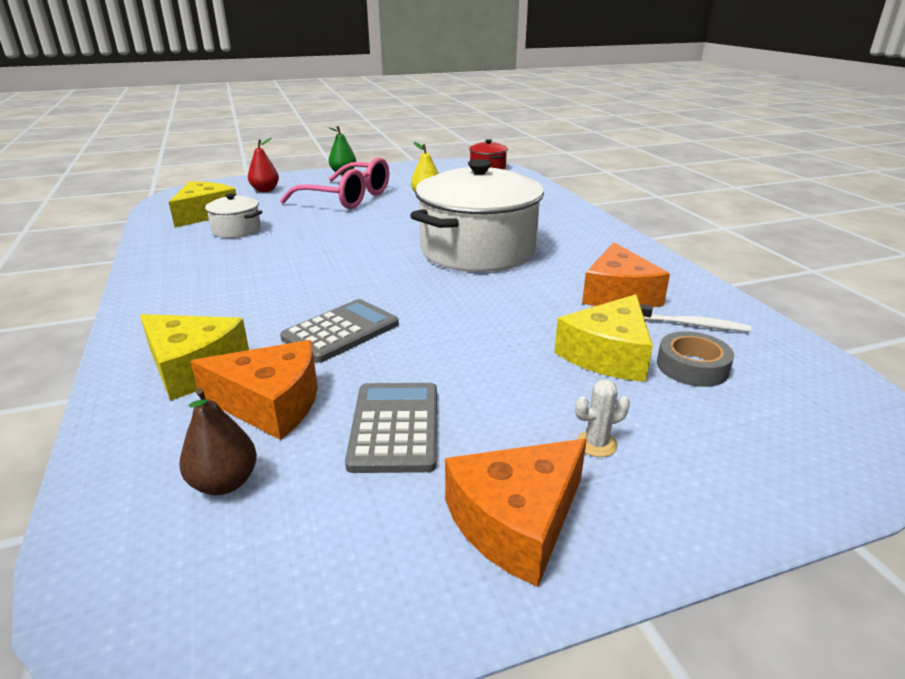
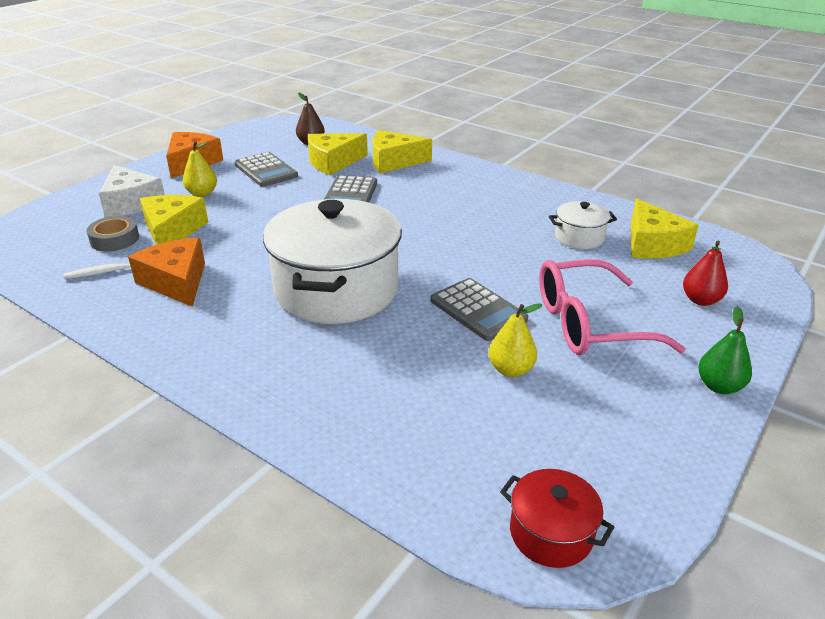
camera: 145 degrees right, 5 degrees up
(271, 403) = (333, 162): orange cheese -> yellow cheese
(397, 217) = (478, 310): none -> grey calculator
(538, 410) = (202, 193): none -> yellow pear
(596, 444) = (167, 190): white cactus -> none
(668, 434) = (131, 203): none -> white cheese

